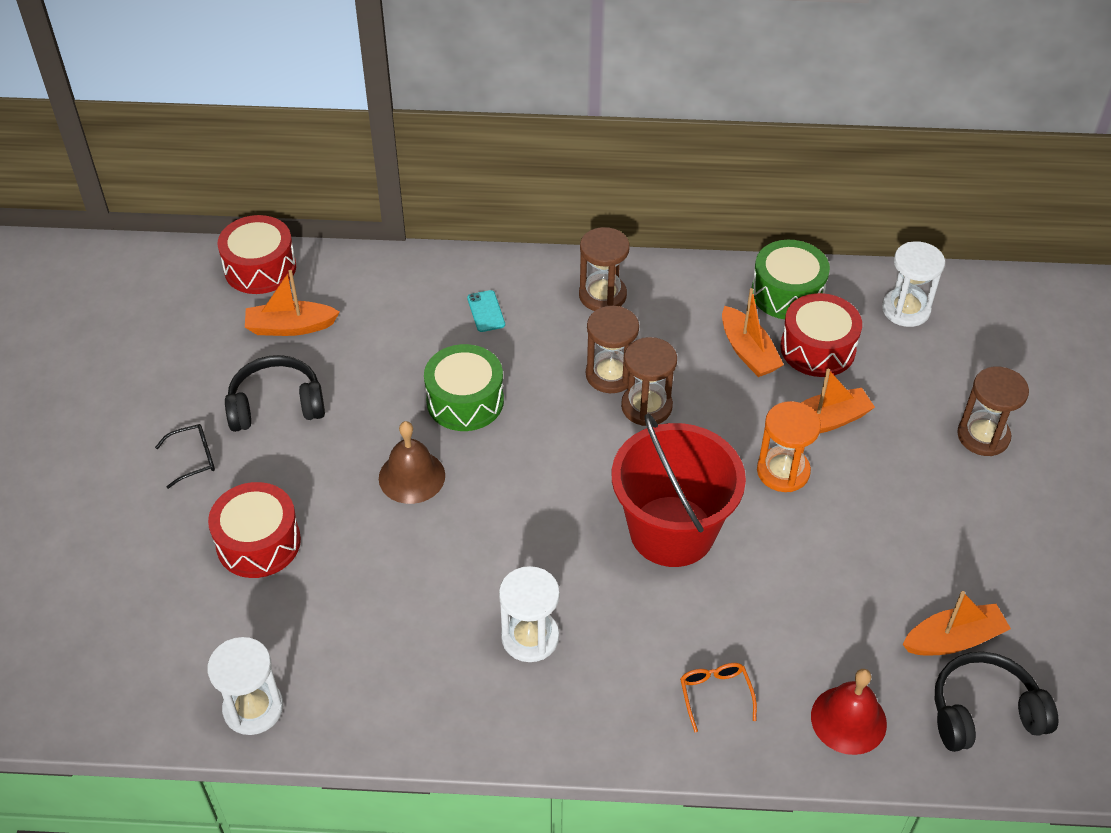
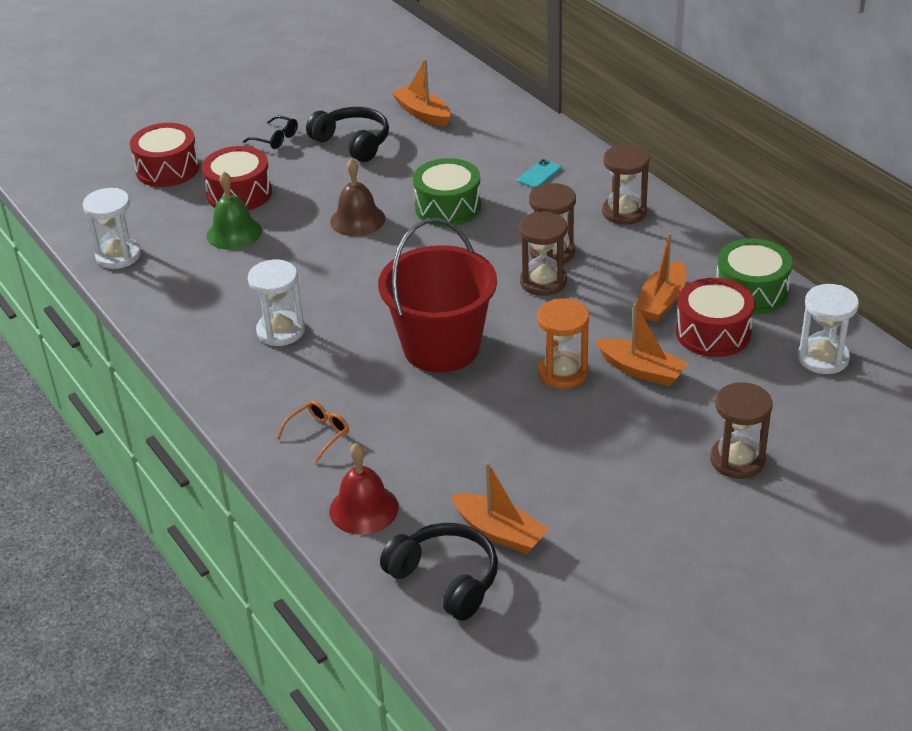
camera: 55 degrees right, 10 degrees down
(260, 268) = (457, 78): red drum -> red drum (167, 169)
(324, 585) = (234, 233): none -> green bell

